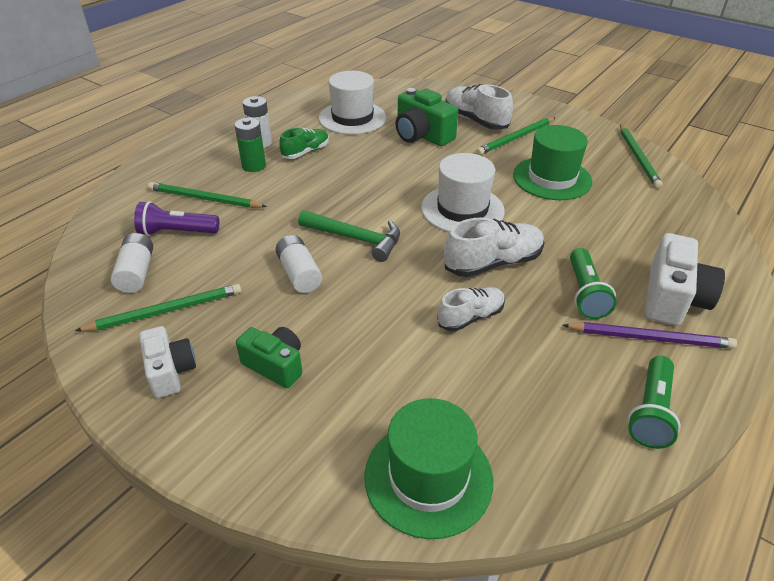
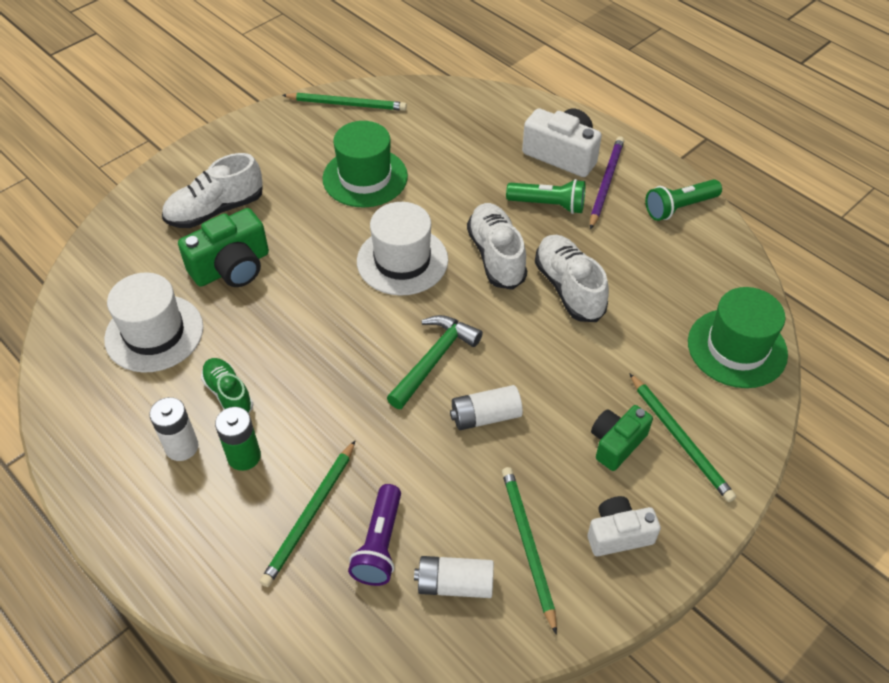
camera: 80 degrees left, 10 degrees up
(470, 317) = (569, 288): white shoe -> white shoe, size x1.54
(516, 138) = (272, 184): green pencil -> green pencil (680, 439)
(651, 412) = (679, 207): green flashlight -> green flashlight turned 120 degrees clockwise

